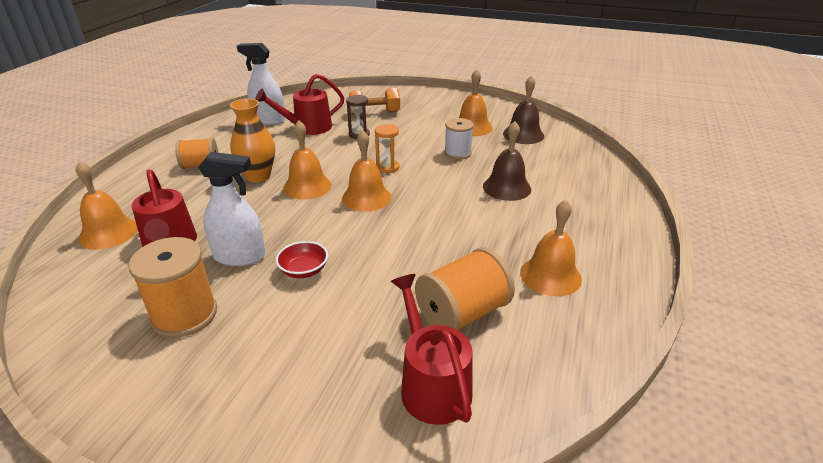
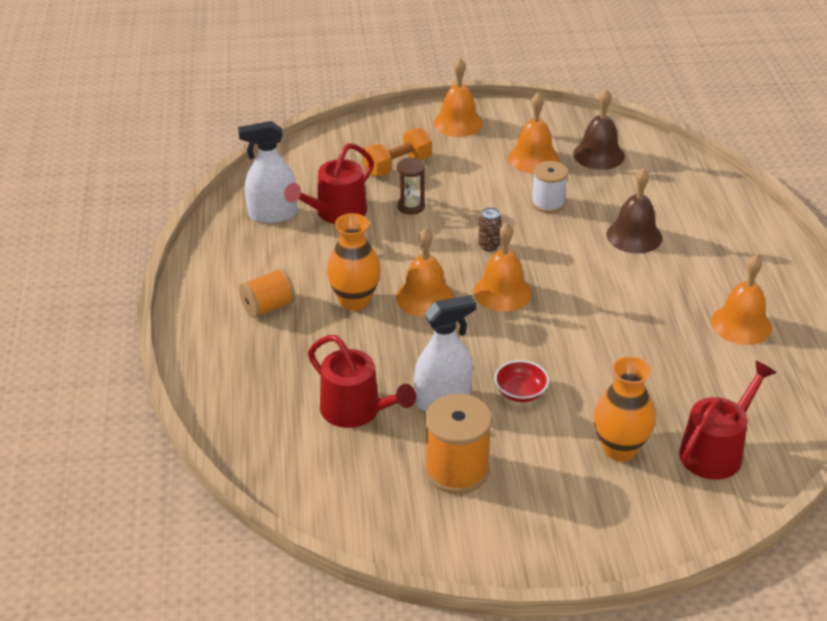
camera: 25 degrees left, 5 degrees up
(108, 233) = (271, 420): orange bell -> orange bell (458, 123)
(338, 347) = (619, 449): none -> orange vase
(387, 167) = (489, 246): orange hourglass -> brown can
(431, 384) = (716, 450): red watering can -> red watering can turned 90 degrees clockwise
(462, 313) = (695, 385): orange spool -> none

